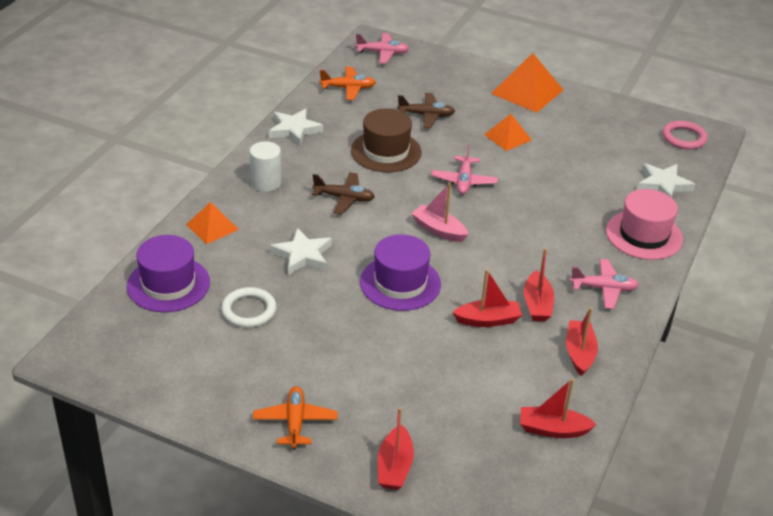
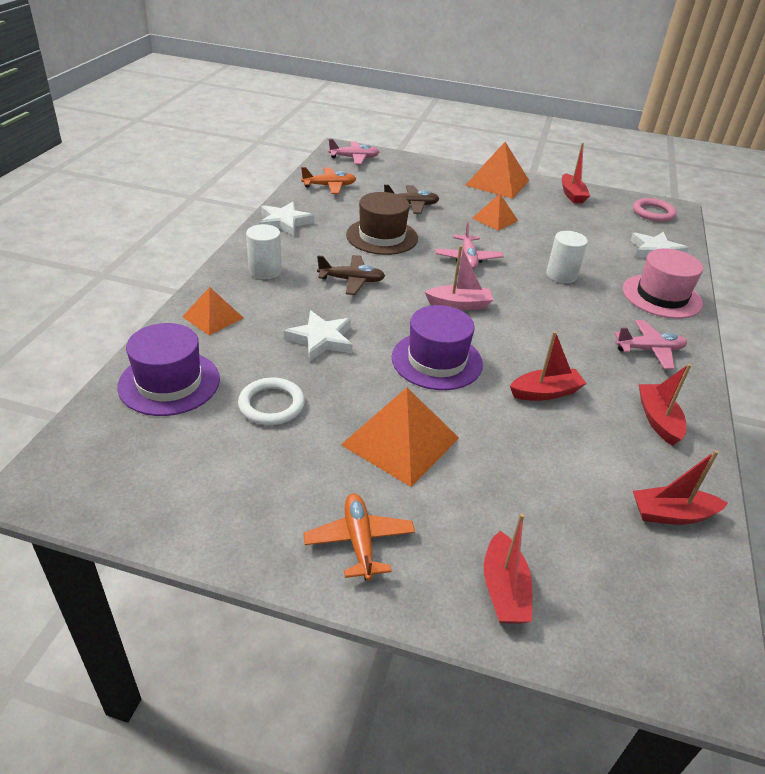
camera: 10 degrees left, 0 degrees up
(348, 350) = (400, 441): none -> orange pyramid
(439, 230) = (459, 304): pink boat -> pink boat turned 150 degrees clockwise
(537, 304) = (590, 371): red boat -> red boat (572, 195)
(551, 205) = (561, 275): none -> white cylinder

